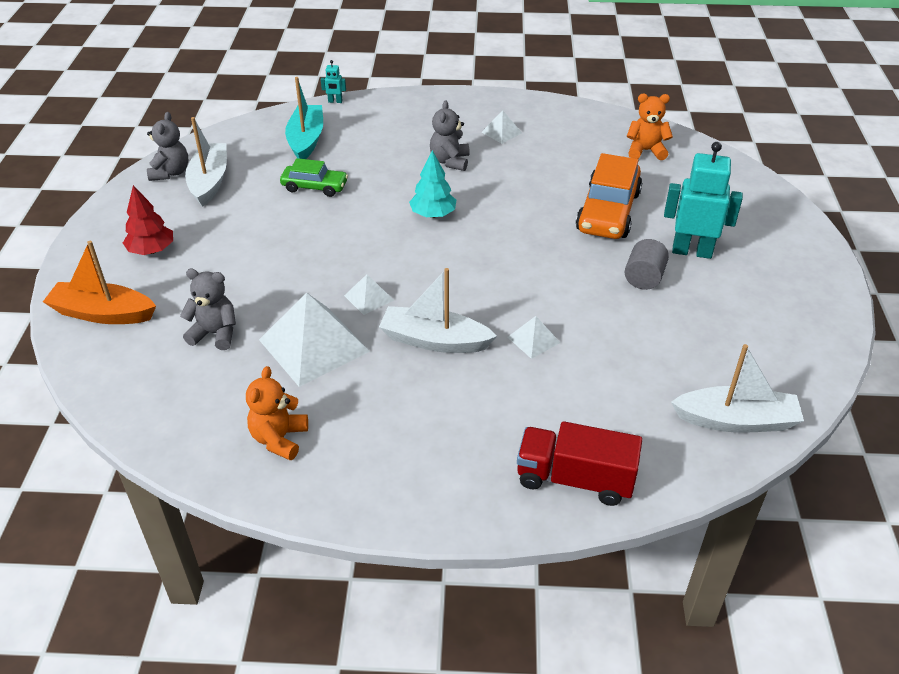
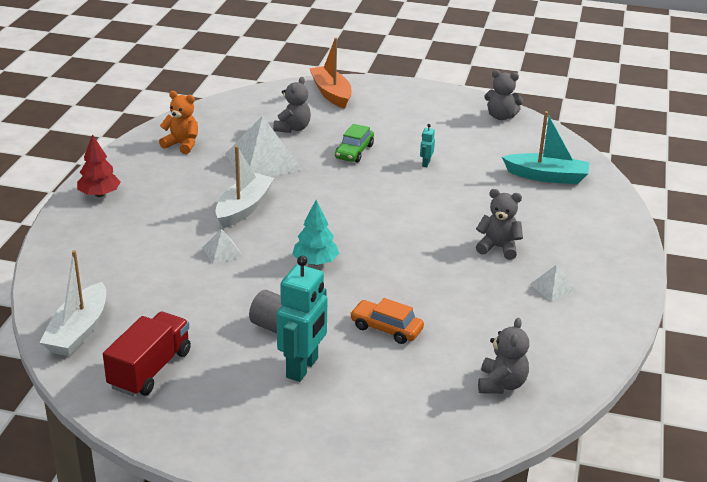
camera: 100 degrees right, 10 degrees down
(103, 313) = (331, 93): orange boat -> orange boat turned 45 degrees counterclockwise
(152, 250) = (396, 109): red tree -> red tree (99, 194)
(209, 181) = (484, 131): white boat -> none
(314, 187) = (467, 175): green car -> green car (354, 152)
(335, 101) = (621, 196): turquoise robot -> turquoise robot (425, 163)
(369, 298) = (306, 186): white pyramid -> none
(433, 214) = (410, 227): turquoise tree -> turquoise tree (315, 262)
(575, 479) = (76, 244): red truck -> red truck (150, 369)
(608, 212) = (386, 328): orange car -> orange car, size x0.58
(645, 151) = (501, 384): orange teddy bear -> grey teddy bear

